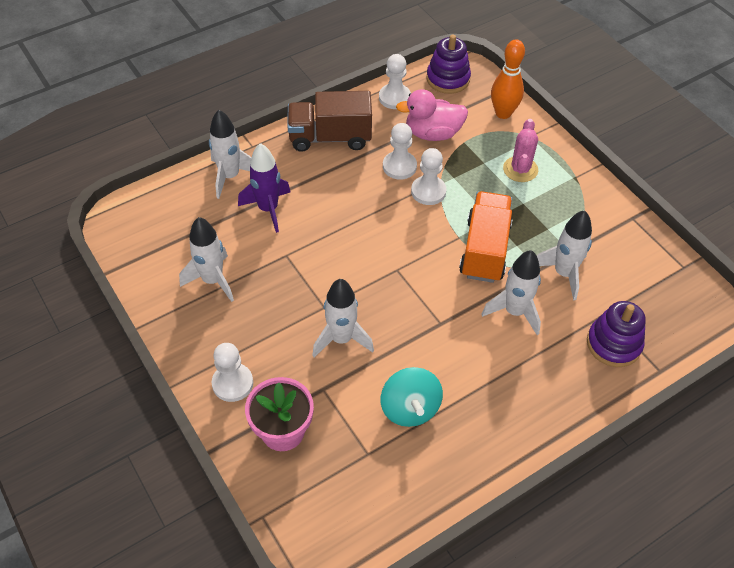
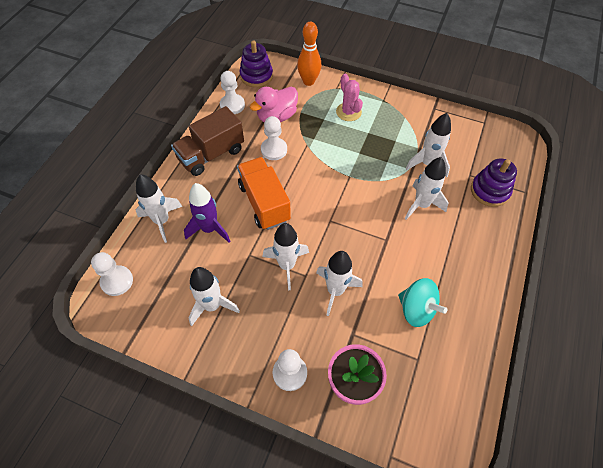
camera: 35 degrees left, 5 degrees up
(314, 286) = (287, 265): none -> white rocket
(428, 191) = (306, 156): white pawn -> white pawn (117, 281)
(484, 250) = (371, 175): orange truck -> orange truck (264, 203)

